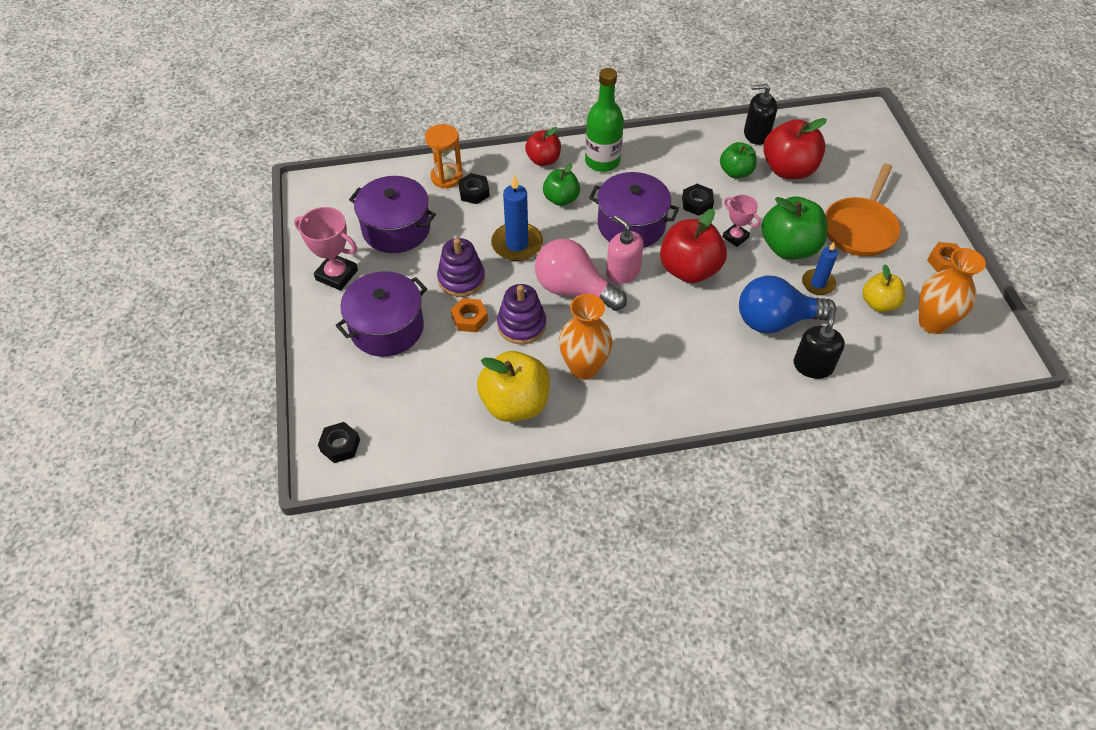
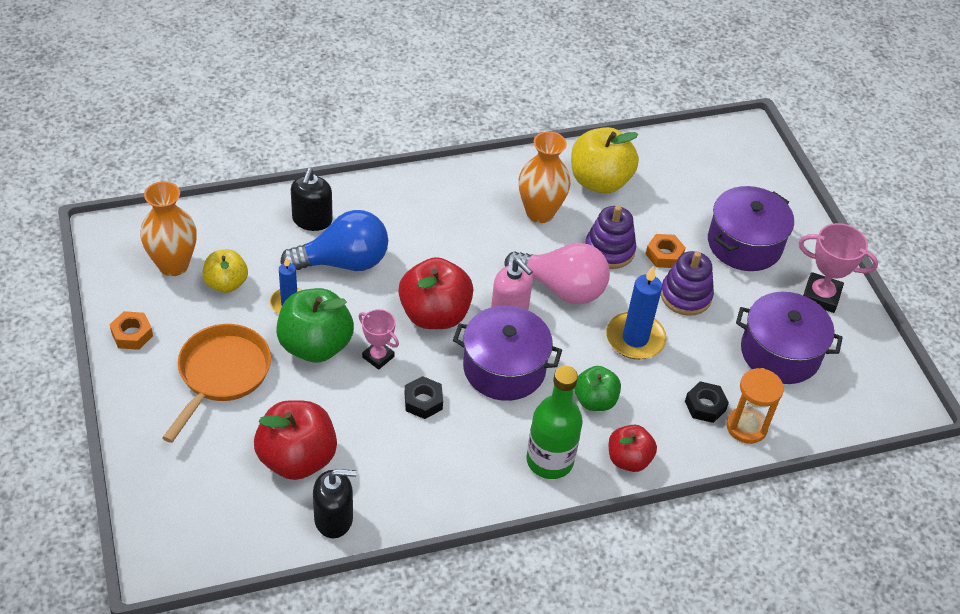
camera: 170 degrees right, 5 degrees down
(340, 445) = (743, 147): black nut -> none
(735, 172) = (369, 451): green apple -> none

